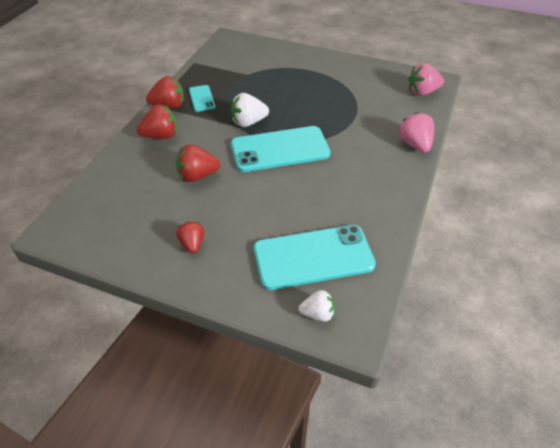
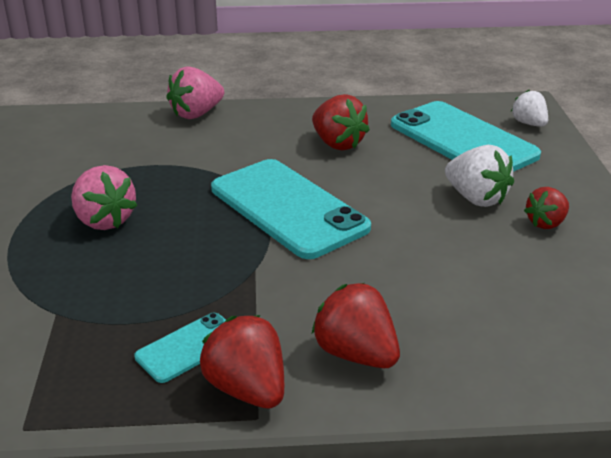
camera: 115 degrees left, 15 degrees down
(197, 176) = (420, 266): red strawberry -> red strawberry (337, 144)
(248, 122) = (236, 259): white strawberry -> white strawberry (476, 198)
(422, 92) = (53, 124): pink strawberry -> pink strawberry (104, 220)

